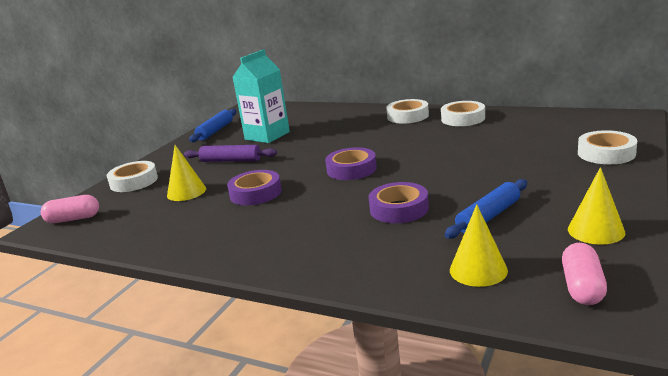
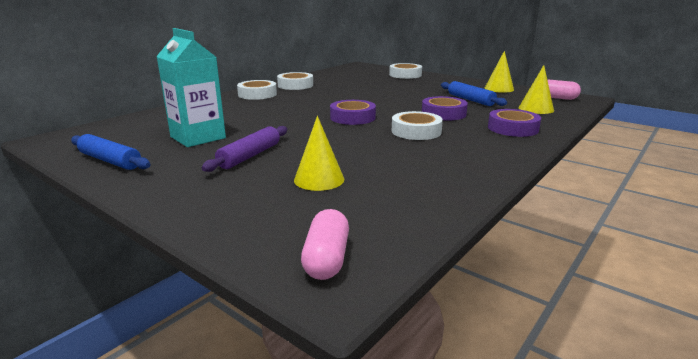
camera: 80 degrees left, 0 degrees up
(134, 181) = (228, 214): white tape -> white tape (416, 131)
(255, 193) = (364, 149): purple tape -> purple tape (513, 128)

